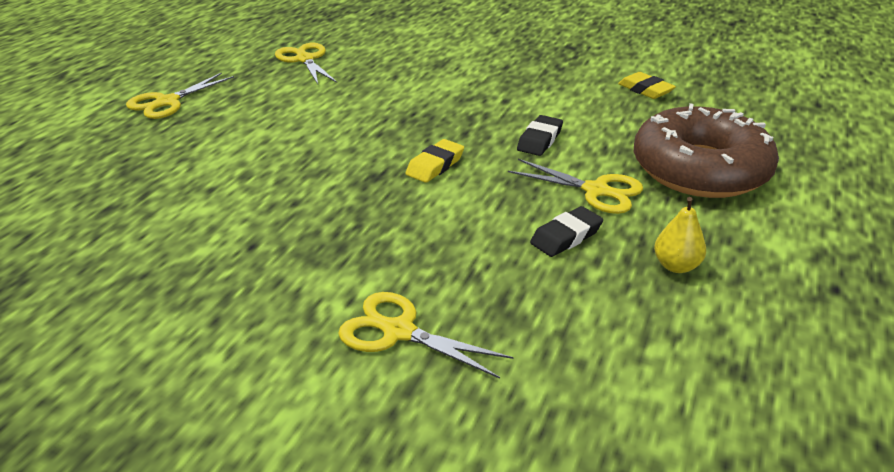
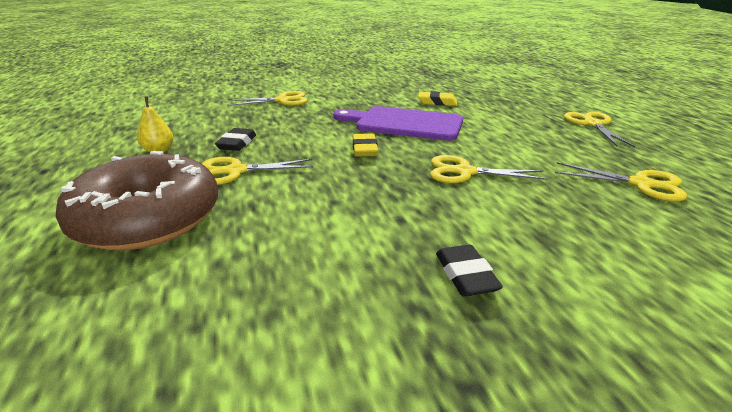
camera: 140 degrees right, 5 degrees down
(328, 183) = (404, 123): none -> purple cutting board
(395, 110) = (465, 172): none -> yellow scissors
(539, 140) = (316, 191): black eraser -> black eraser (465, 275)
(645, 90) = (254, 317): yellow eraser -> yellow eraser (437, 102)

